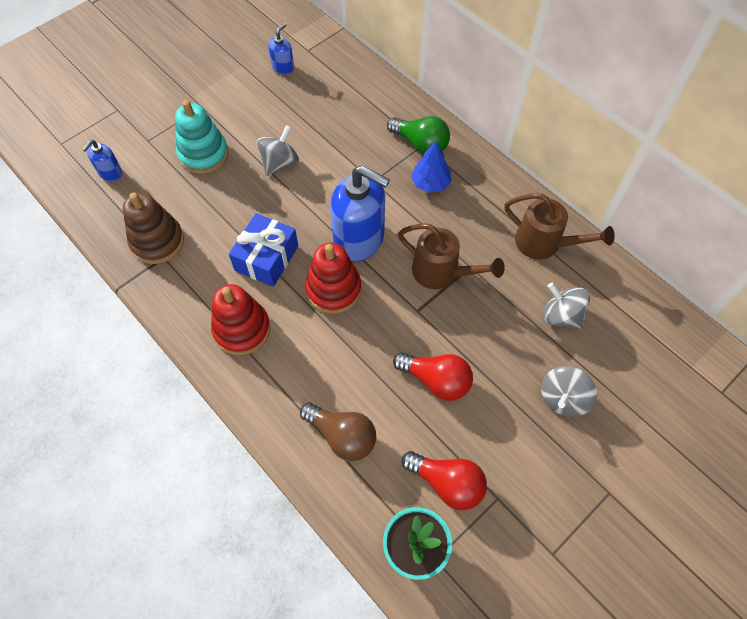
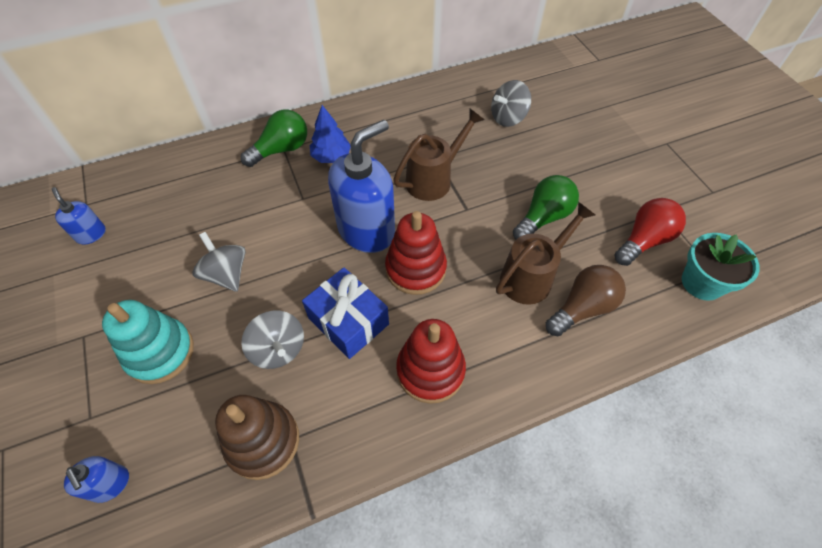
camera: 70 degrees left, 5 degrees down
(436, 380) = (543, 217): red light bulb -> green light bulb
(544, 243) = (435, 104): brown watering can -> brown watering can (532, 276)
(563, 398) = (582, 142): grey spinning top -> grey spinning top (278, 349)

